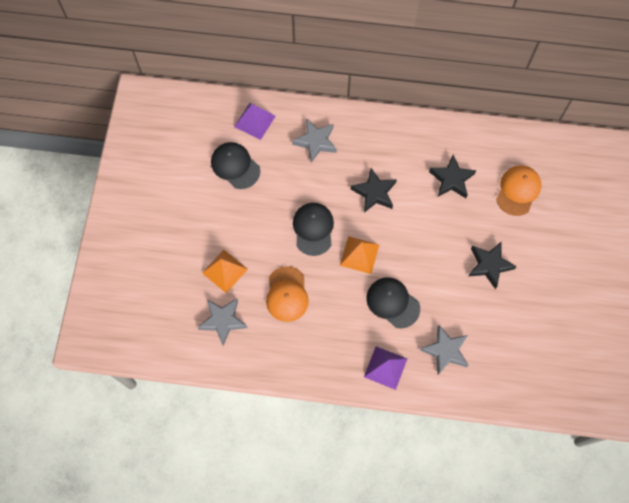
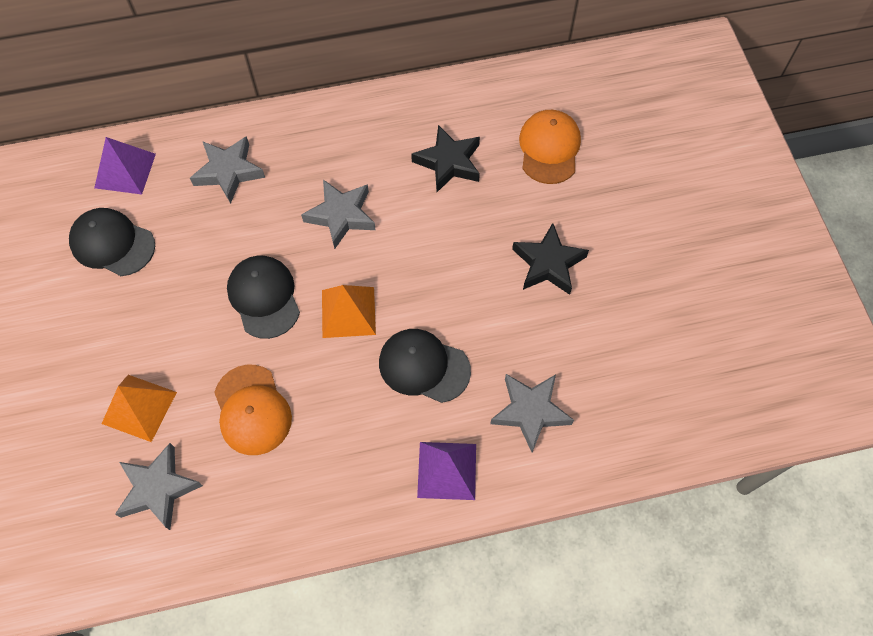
camera: 20 degrees left, 5 degrees down
(374, 193) = (341, 215): black star -> grey star

